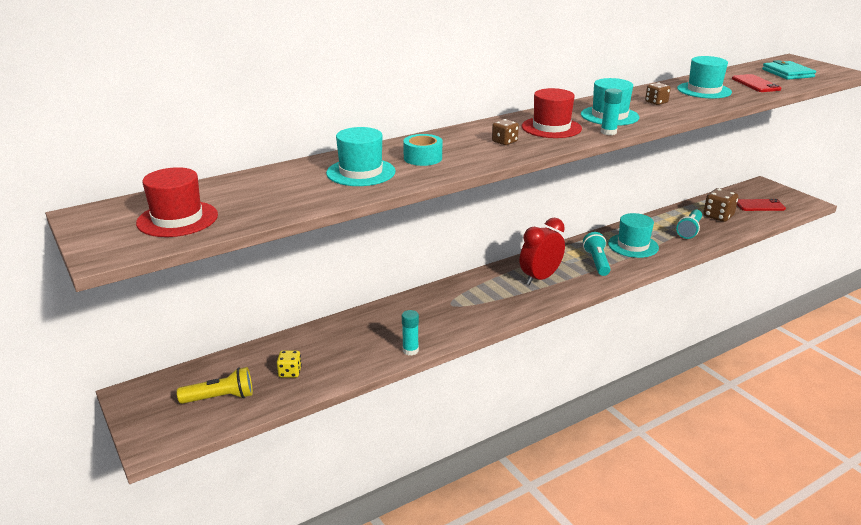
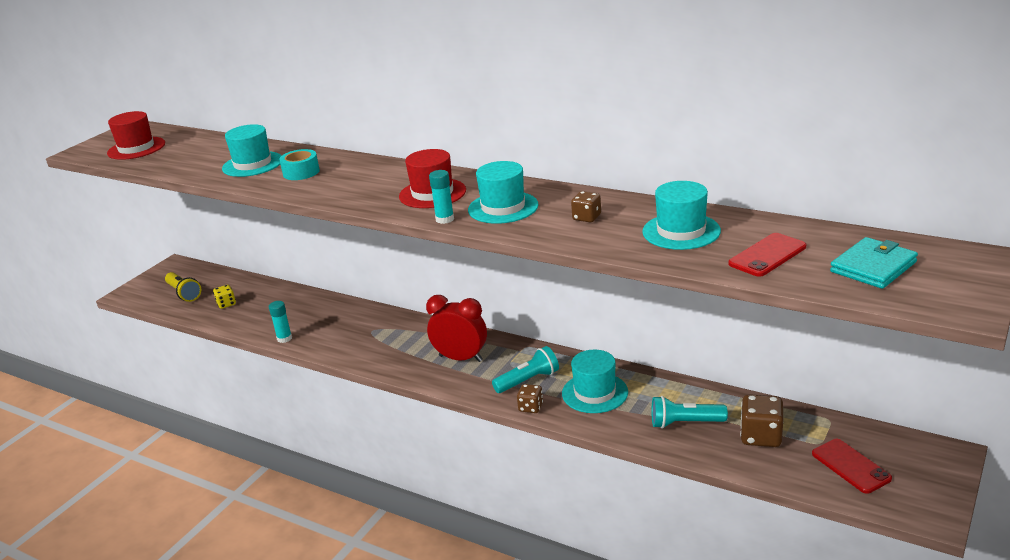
camera: 65 degrees right, 0 degrees up
(504, 142) = (370, 187): brown dice -> brown dice (530, 407)

